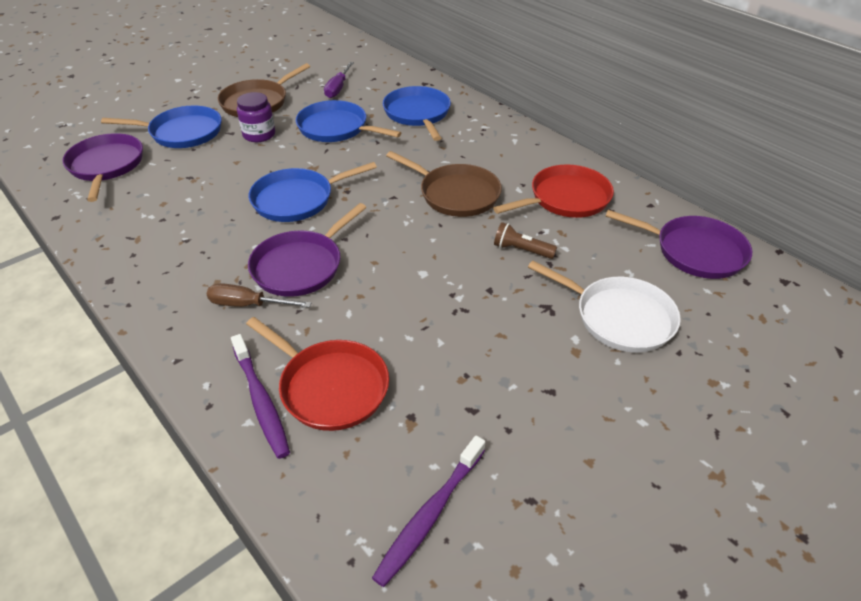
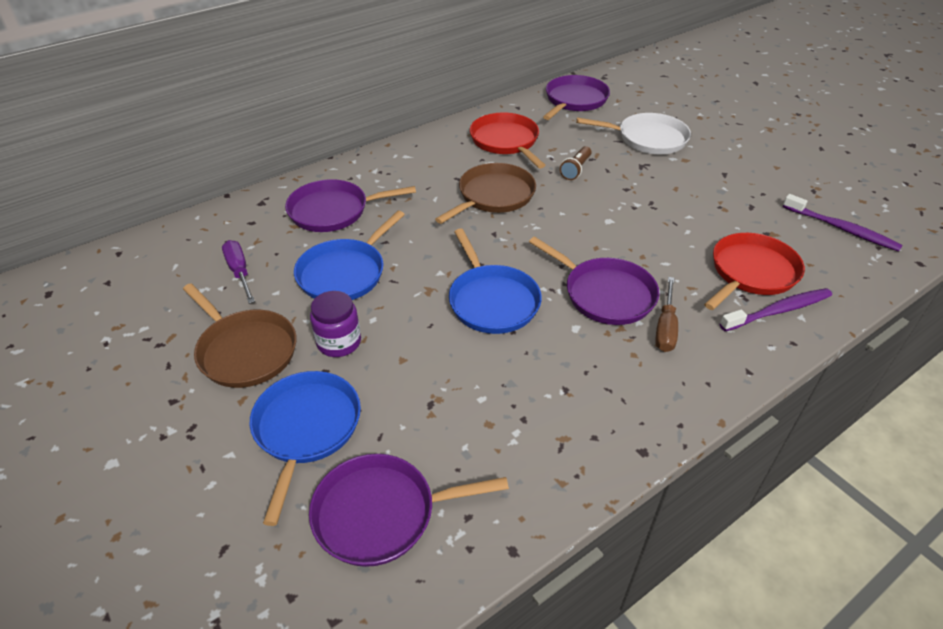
camera: 85 degrees left, 0 degrees up
(338, 88) = (239, 272): purple screwdriver -> purple screwdriver turned 135 degrees counterclockwise
(417, 114) = (333, 211): blue pan -> purple pan
(619, 317) = (648, 139): white pan -> white pan turned 60 degrees clockwise

